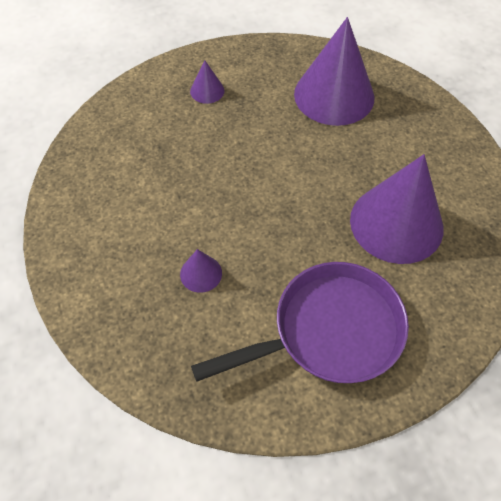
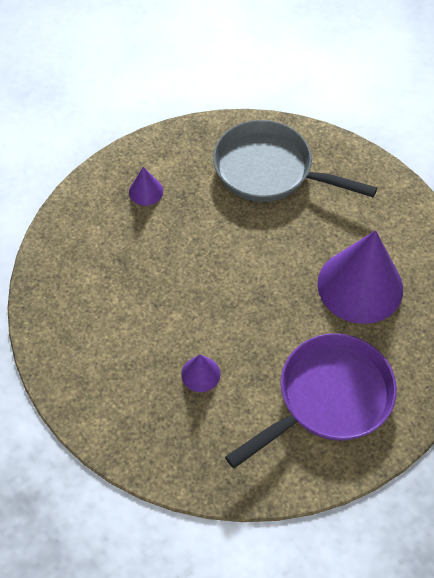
camera: 15 degrees left, 0 degrees up
(334, 95) = (269, 170): purple cone -> grey pan

